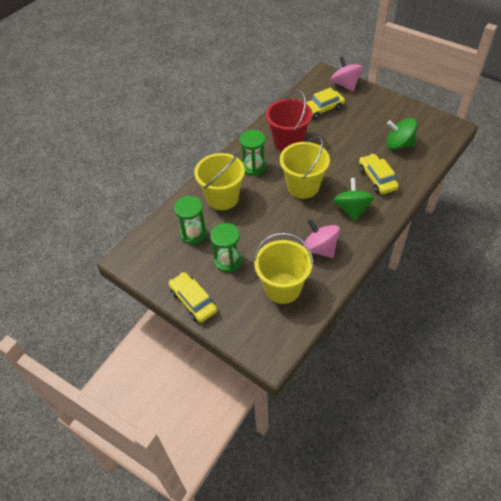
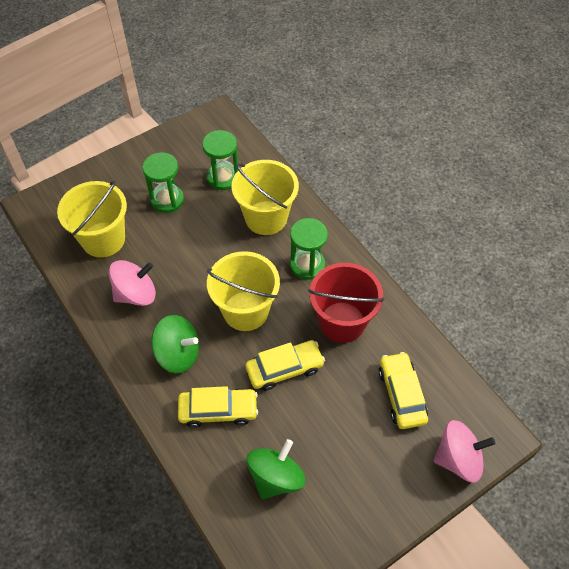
camera: 105 degrees right, 5 degrees up
(193, 301) = (132, 159): yellow car -> yellow car (284, 369)

